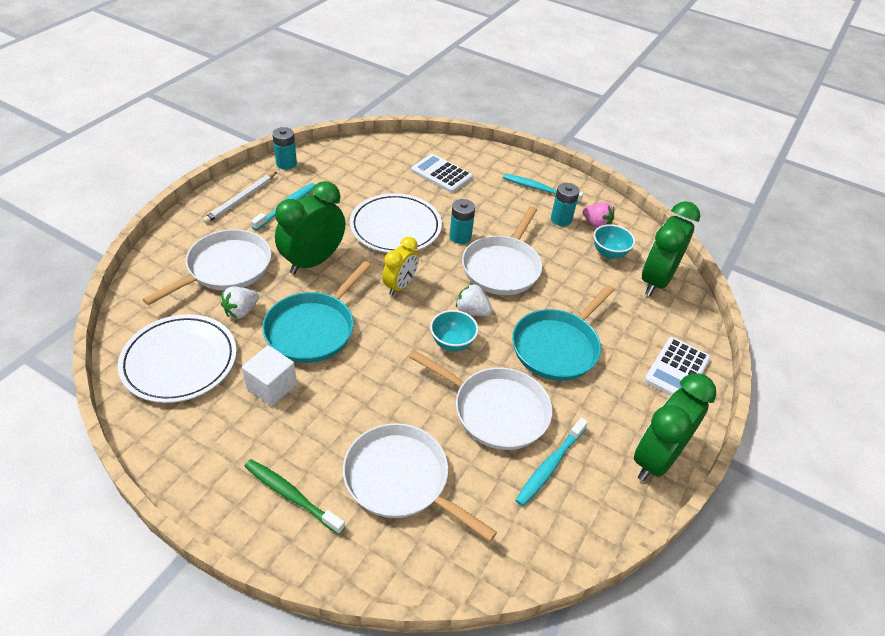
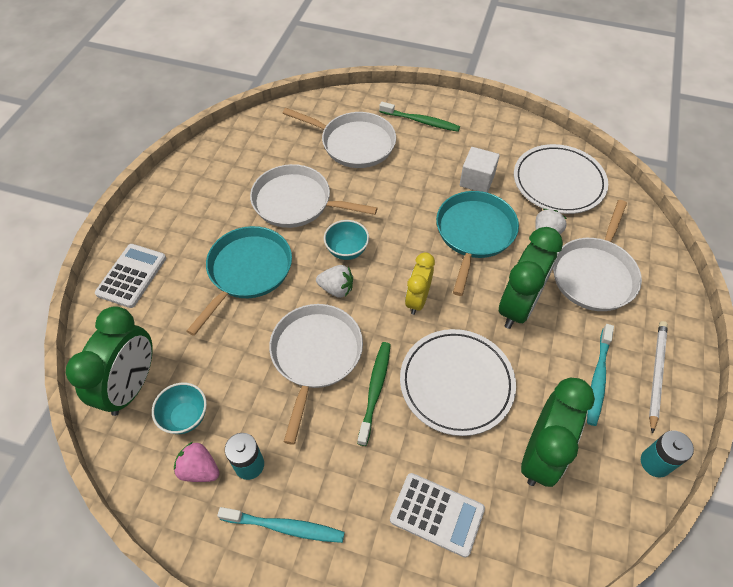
camera: 170 degrees right, 10 degrees up
(460, 237) = (375, 390): turquoise battery -> green toothbrush
(550, 466) = (250, 173): turquoise toothbrush -> none
(656, 458) = (166, 195): green clock -> green clock (541, 454)

